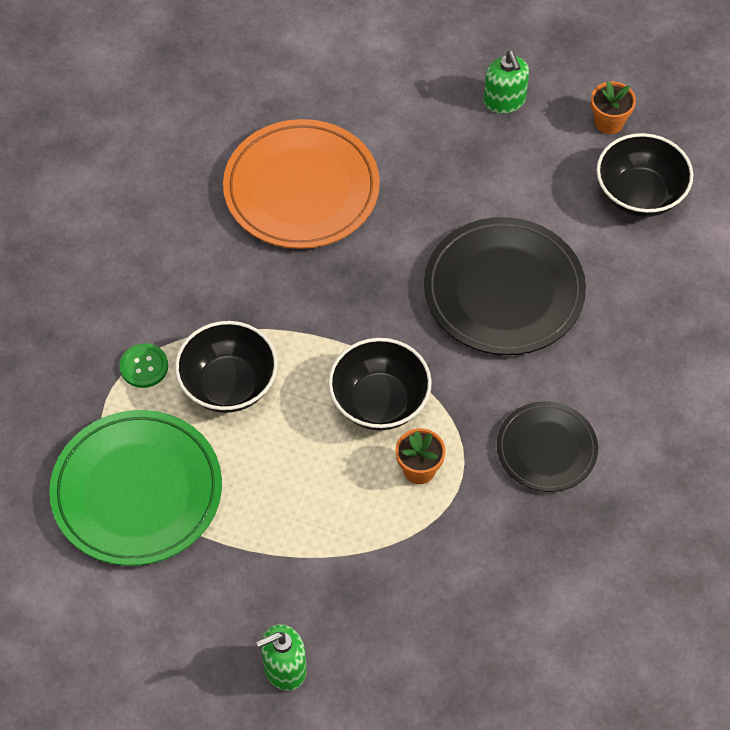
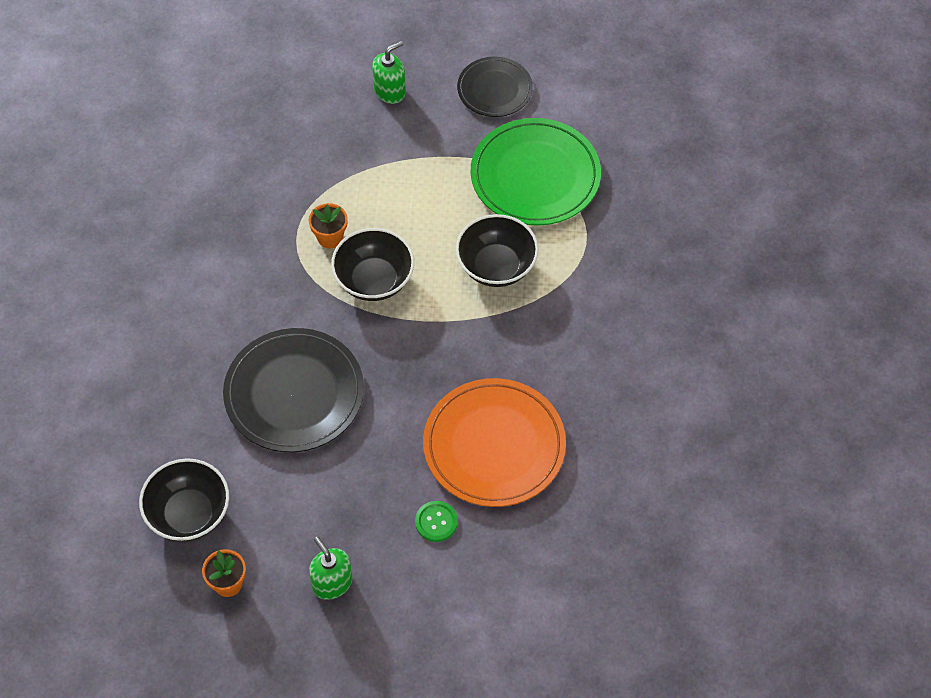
camera: 165 degrees right, 0 degrees up
(144, 366) = (567, 265): green button -> green button (436, 522)
(546, 449) = (235, 274): black plate -> black plate (494, 90)

